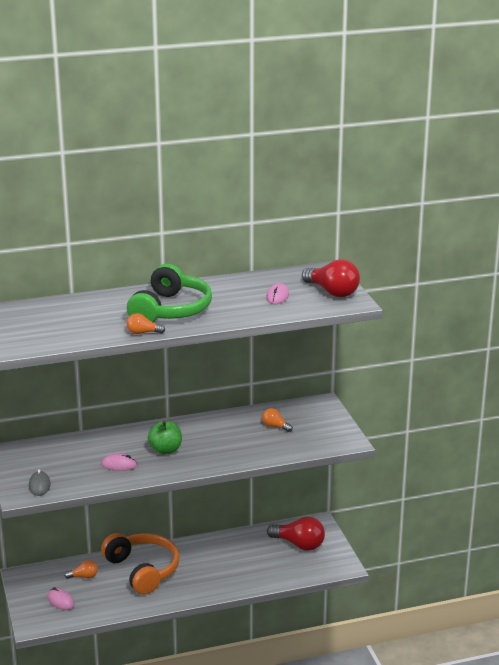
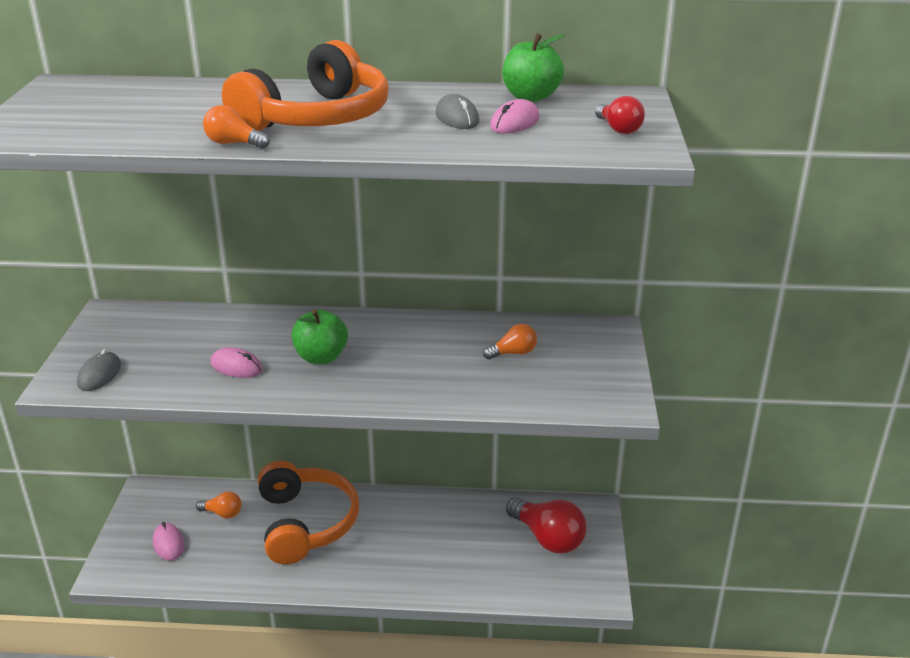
camera: 20 degrees right, 5 degrees up
(171, 310) = (317, 118): green headphones -> orange headphones
(245, 298) = (457, 117): none -> grey mouse
(273, 278) = (531, 97): none -> green apple
(275, 426) = (513, 353): orange light bulb -> orange light bulb turned 105 degrees clockwise
(332, 292) = (618, 129): red light bulb -> red light bulb, size x0.52

